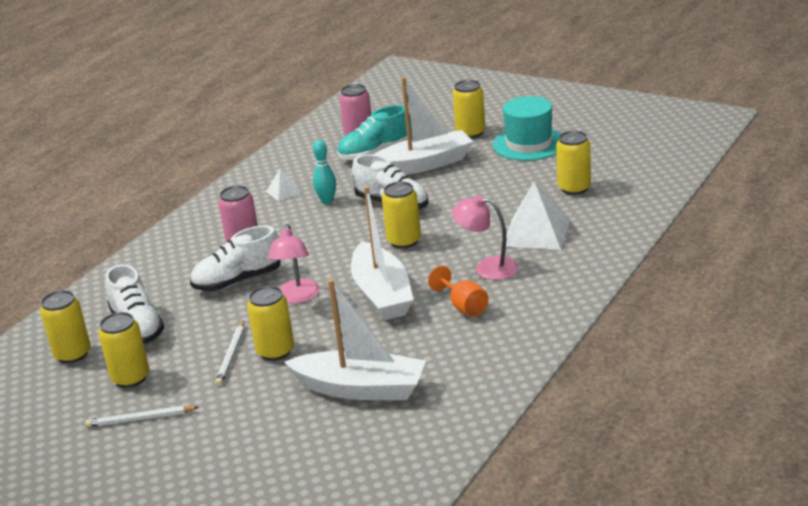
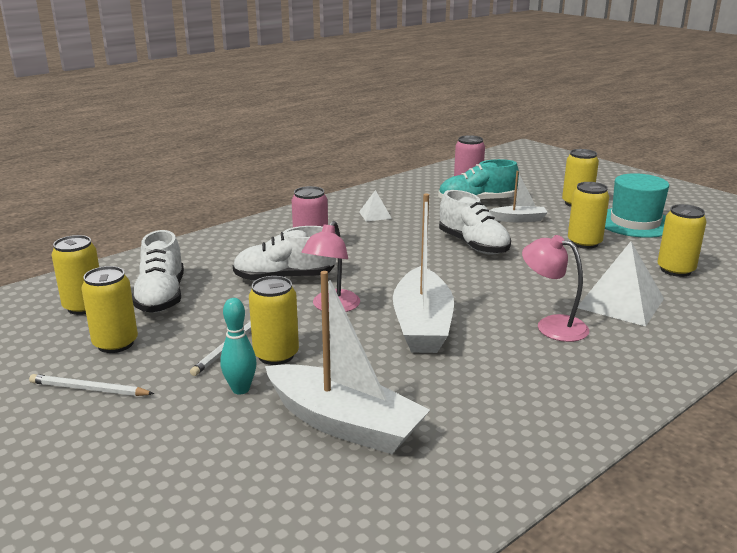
camera: 15 degrees right, 5 degrees down
(327, 201) = (411, 230): turquoise bowling pin -> turquoise bowling pin (240, 389)
(404, 241) = (470, 280): yellow can -> yellow can (584, 243)
(423, 165) = (519, 219): white boat -> white boat, size x0.51
(463, 306) = (509, 360): orange goblet -> none

